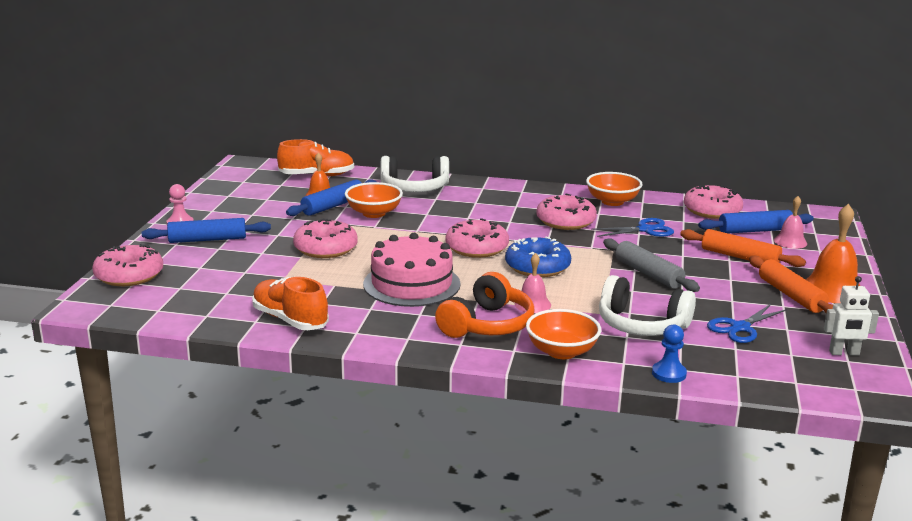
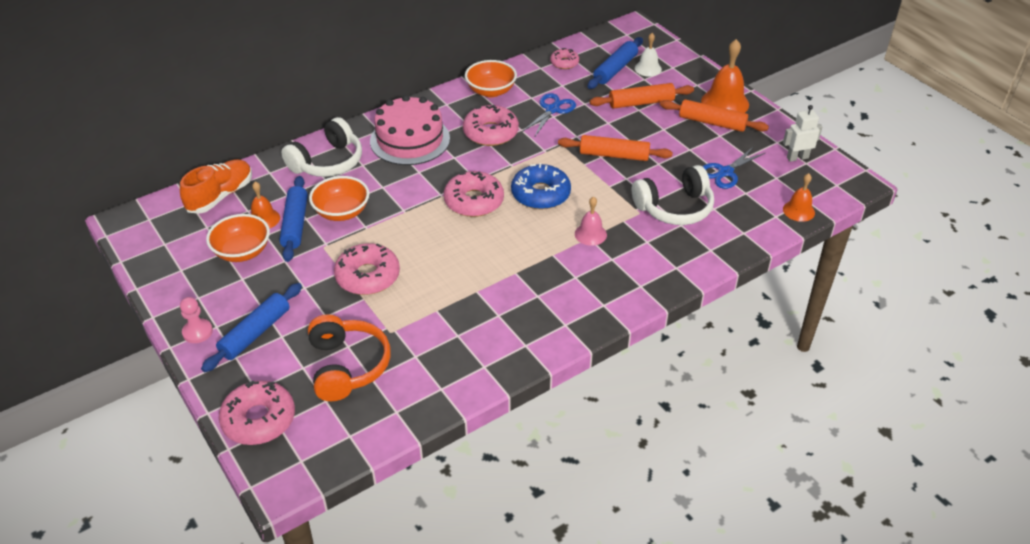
camera: 45 degrees left, 20 degrees up
(290, 320) = (463, 368): orange shoe -> none
(411, 284) = (487, 270): pink cake -> pink cake (410, 140)
(487, 325) = (592, 274): orange headphones -> orange headphones (347, 366)
(561, 351) = (667, 266): orange bowl -> orange bowl (242, 252)
(648, 274) = (614, 155): grey rolling pin -> orange rolling pin
(669, 373) = (744, 241): blue pawn -> none
(712, 210) = (564, 63): pink donut -> pink donut, size x0.57
(740, 328) = (725, 172): blue scissors -> blue scissors turned 45 degrees clockwise
(771, 384) = (798, 211): none -> orange bell
(790, 242) = (648, 68): pink bell -> white bell
(844, 353) = (797, 157): white robot -> white robot turned 150 degrees counterclockwise

